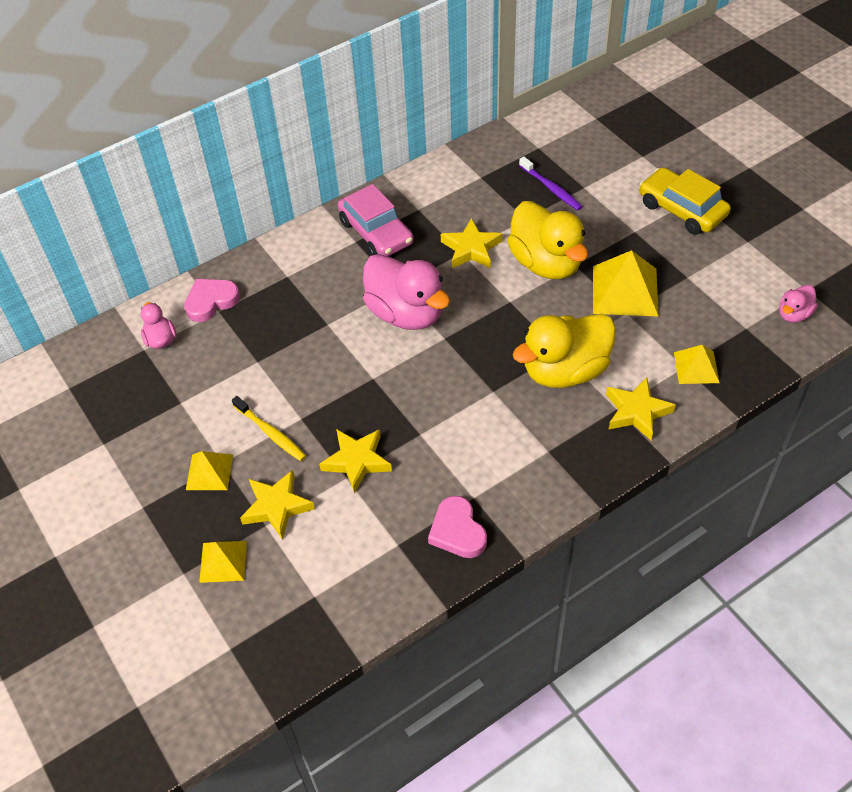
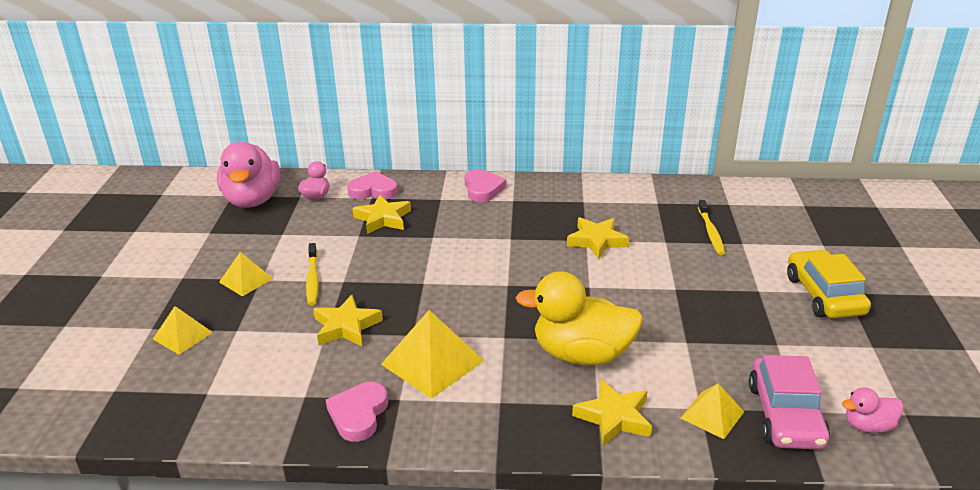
camera: 35 degrees right, 20 degrees down
(276, 506) = (258, 323): yellow star -> yellow star (383, 218)
(314, 242) = (482, 189): none -> pink heart
(376, 232) = (534, 201): pink car -> pink car (785, 415)
(406, 313) = (497, 256): pink duck -> pink duck (252, 200)
(546, 263) = (650, 276): yellow duck -> none
(551, 188) = (710, 232): purple toothbrush -> yellow toothbrush
(625, 290) = (702, 326): yellow pyramid -> yellow pyramid (432, 362)

